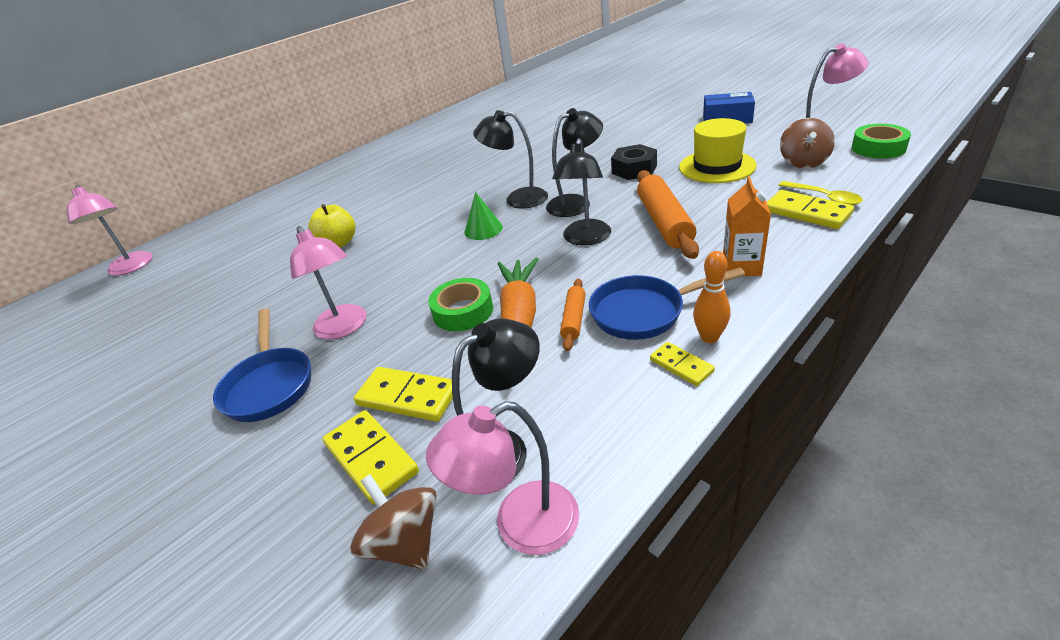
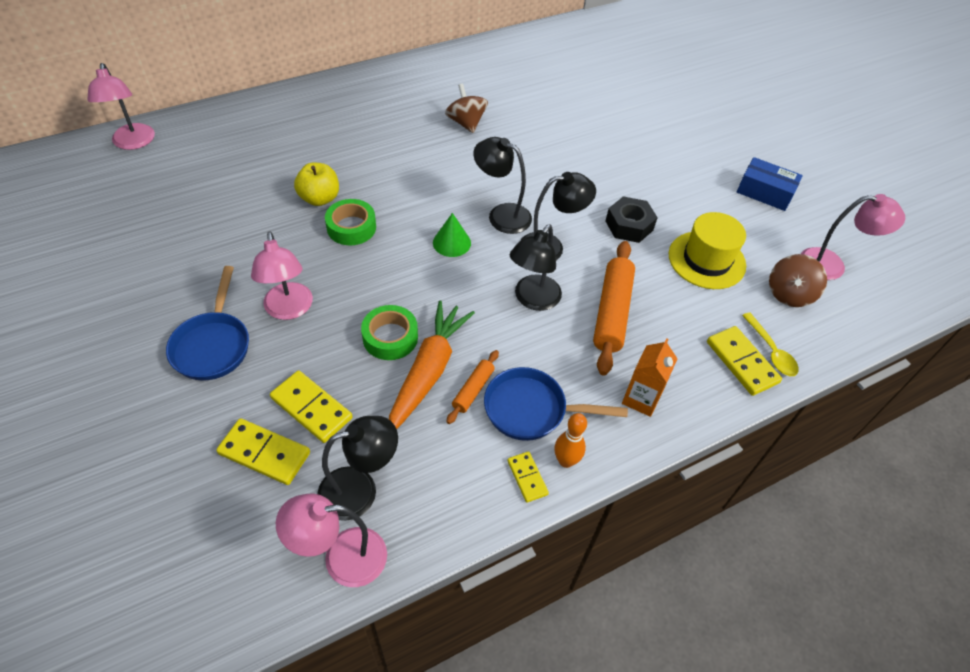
camera: 10 degrees right, 15 degrees up
(371, 458) = (264, 453): yellow domino -> yellow domino turned 45 degrees counterclockwise
(405, 542) = (262, 534): brown spinning top -> brown spinning top (466, 123)
(878, 148) = (872, 309): green tape -> green tape (351, 227)

